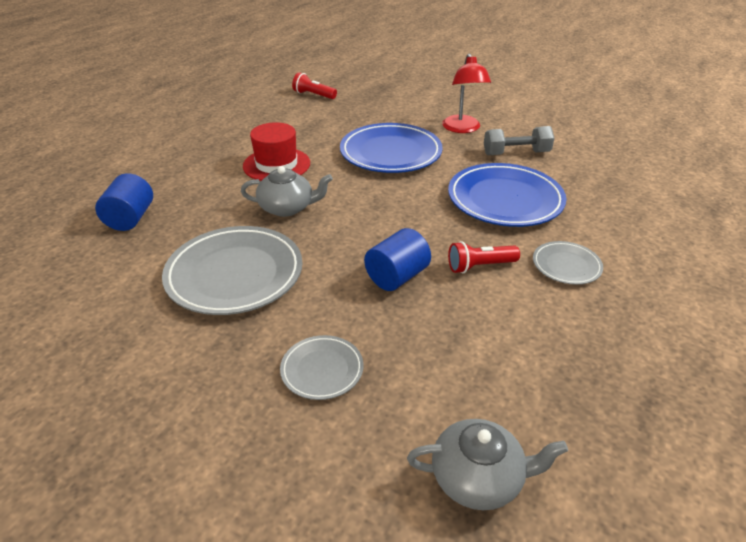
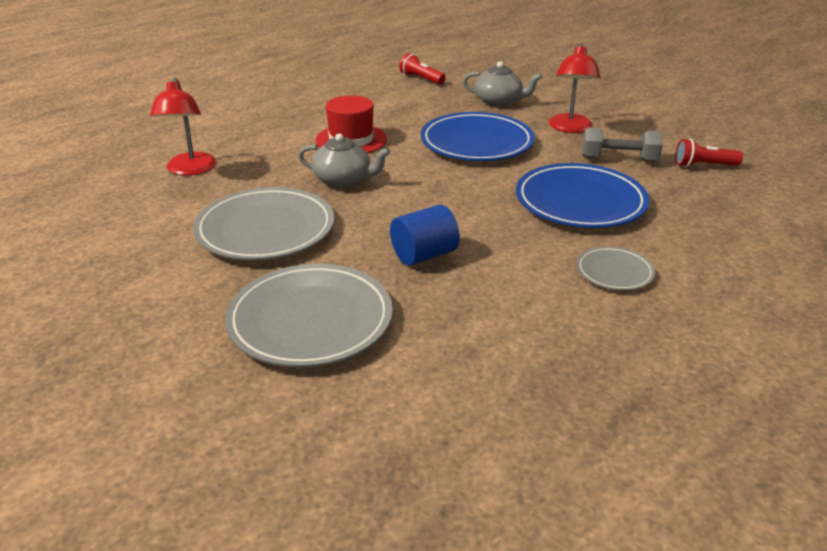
camera: 15 degrees right, 5 degrees down
(130, 218) = (190, 170): blue cylinder -> red lamp
(322, 370) = (310, 320): grey plate -> grey plate, size x1.97
(478, 478) = (416, 433): grey teapot -> grey teapot (499, 101)
(480, 266) = (517, 259): red flashlight -> red flashlight (703, 165)

